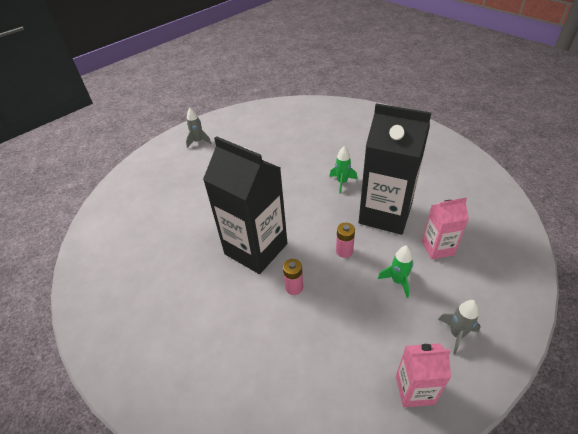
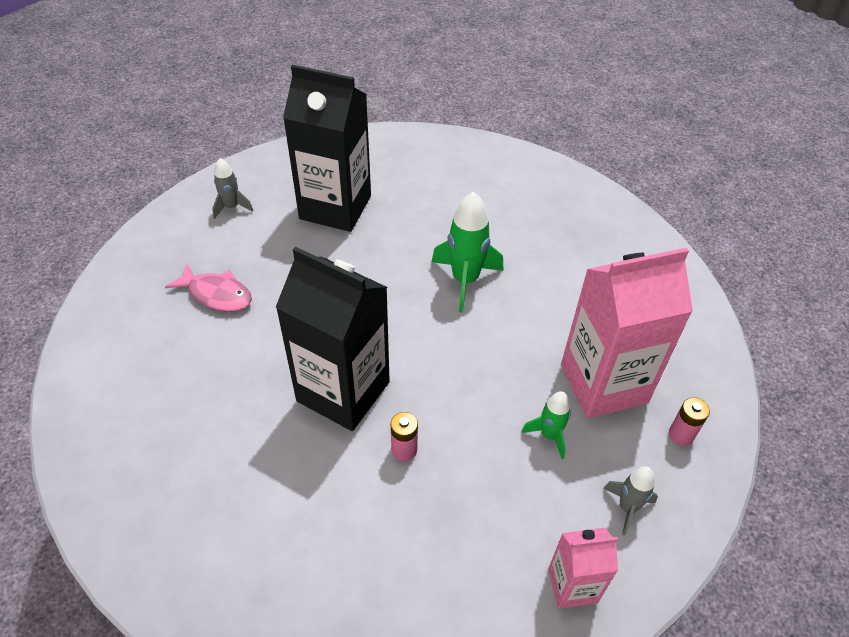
camera: 10 degrees left, 5 degrees up
(182, 189) = (217, 294): none -> pink fish
(342, 182) = (465, 280): green rocket -> green rocket, size x1.73
(344, 251) = (473, 392): pink battery -> pink battery (681, 435)
(385, 214) = (530, 332): black carton -> black carton (335, 207)
(437, 248) = (603, 383): pink carton -> pink carton, size x1.96

